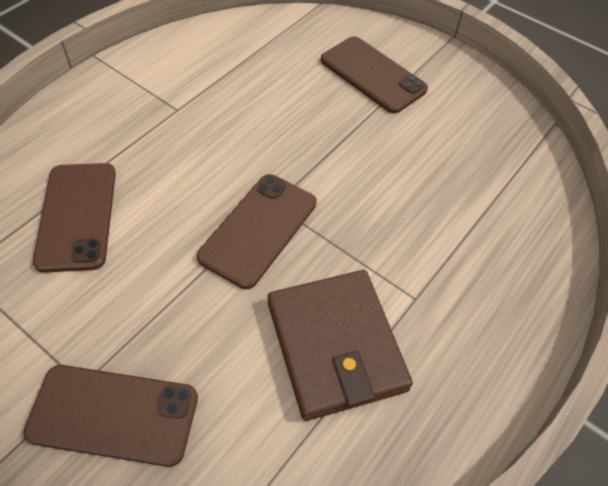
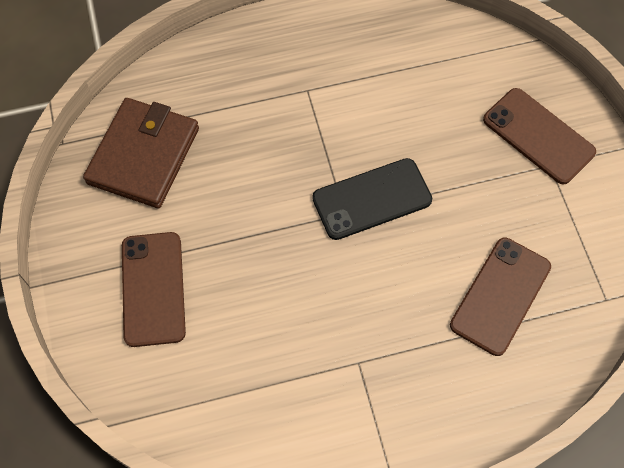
camera: 140 degrees left, 10 degrees up
(259, 230) = (372, 199): brown phone -> black phone
(336, 345) = (381, 94): brown wallet -> brown wallet (143, 156)

